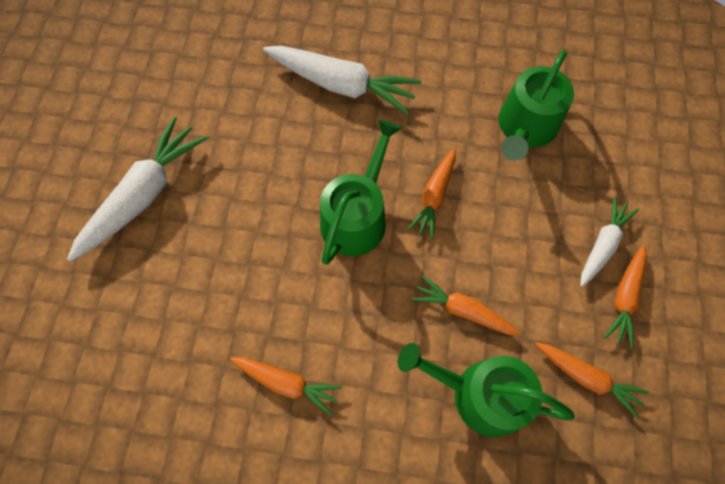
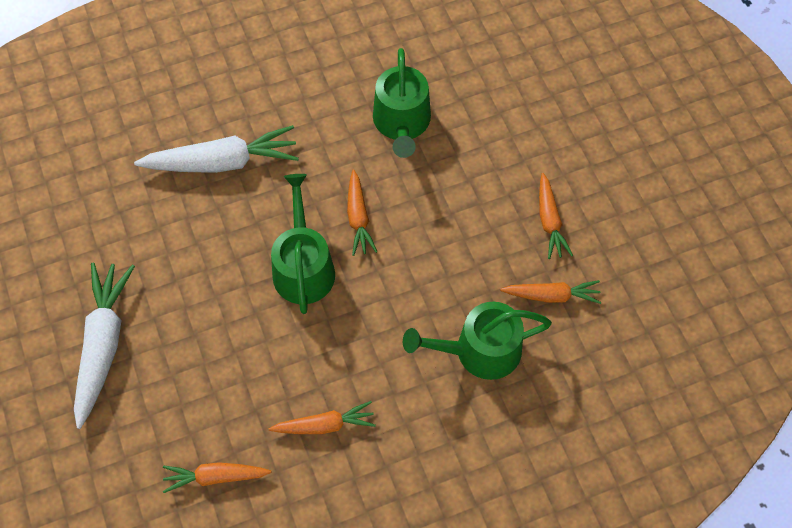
camera: 30 degrees left, 5 degrees down
(463, 310) = (432, 296): orange carrot -> orange carrot (215, 477)
(602, 245) = (512, 189): white carrot -> none

